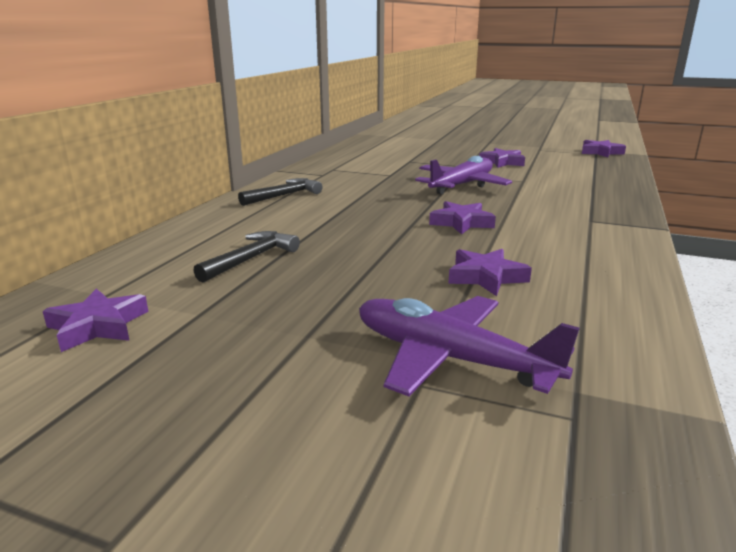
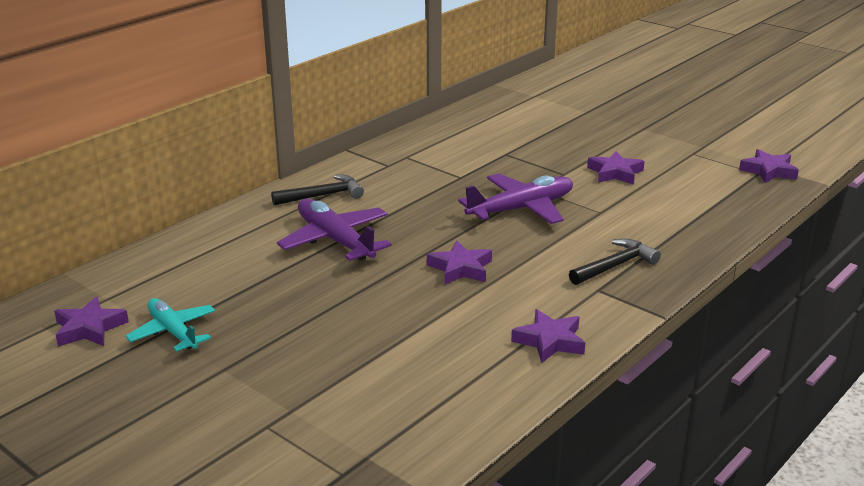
camera: 20 degrees right, 5 degrees up
(214, 311) = (173, 332): none -> turquoise plane
(251, 259) = (235, 280): black hammer -> black hammer (615, 266)
(451, 359) = (306, 412): purple plane -> purple plane (335, 240)
(486, 277) = (412, 341): purple star -> purple star (550, 341)

